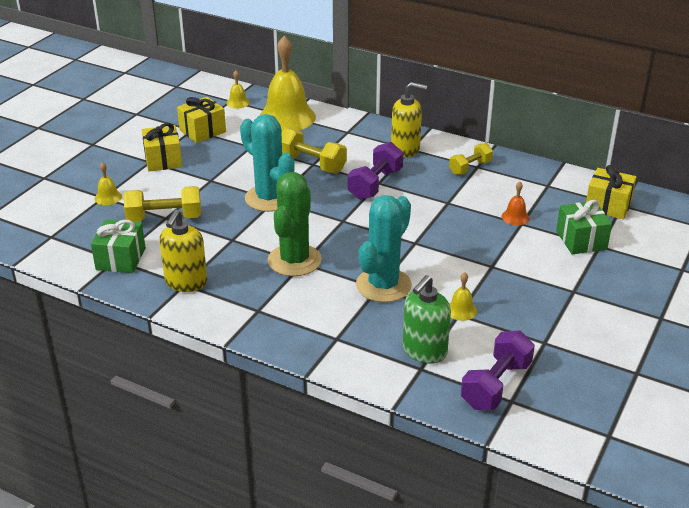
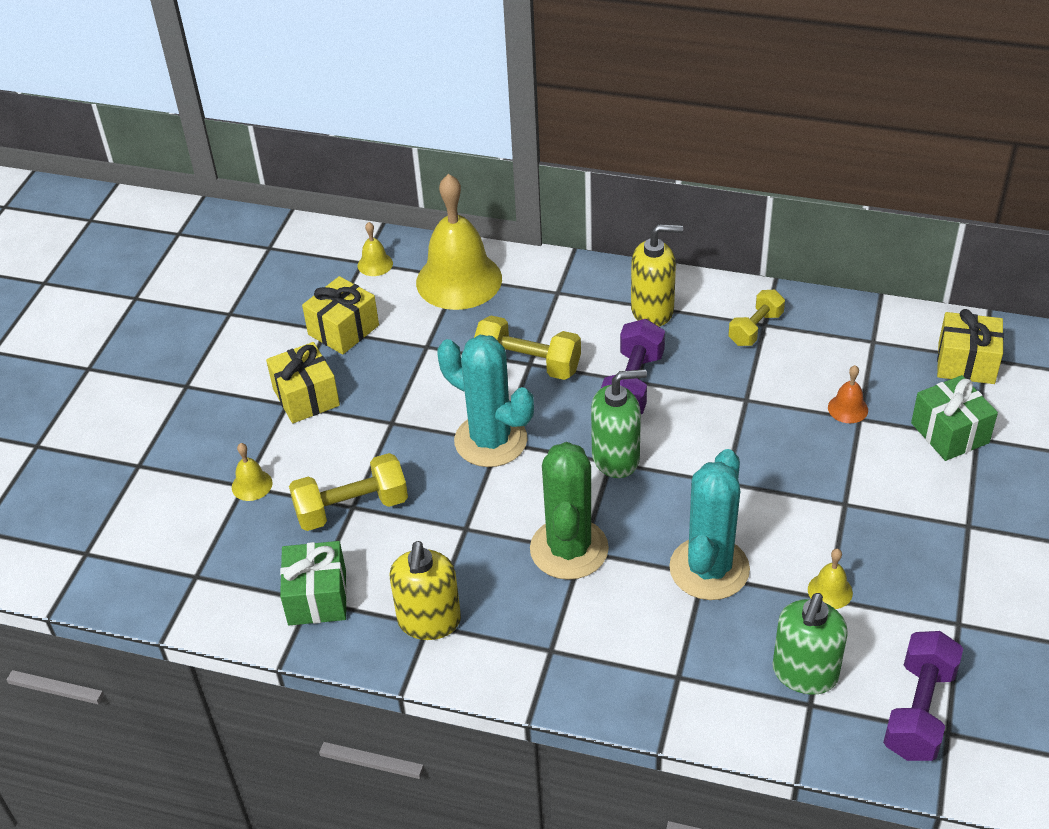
camera: 10 degrees left, 10 degrees up
(347, 219) = (616, 458): none -> green soap dispenser

